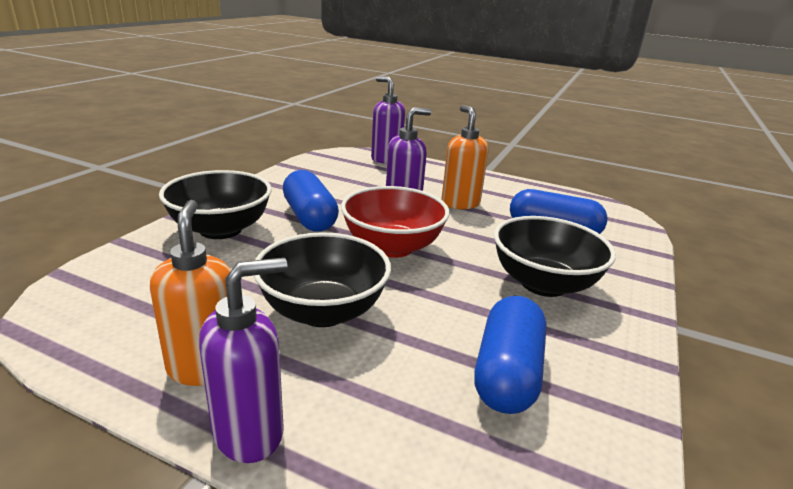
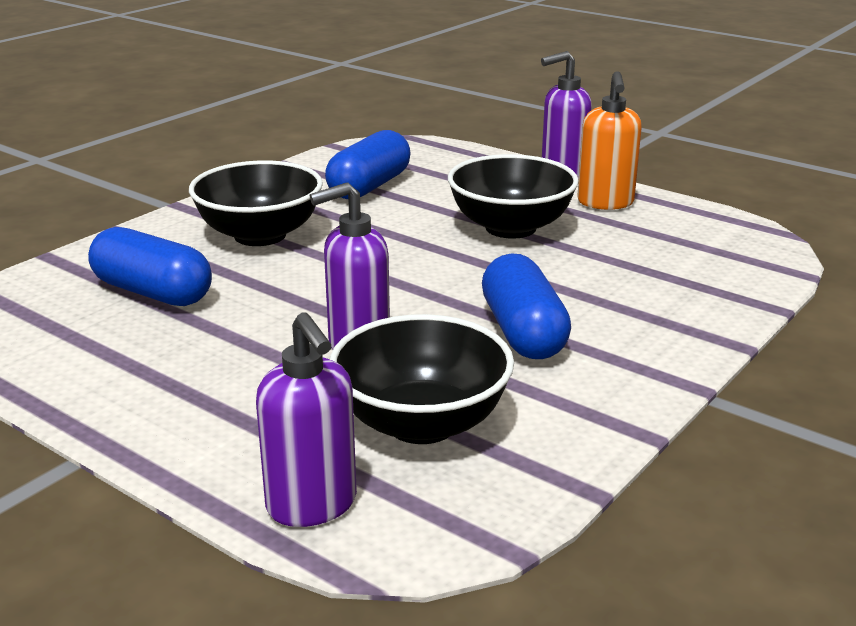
camera: 165 degrees left, 0 degrees up
(221, 229) = (652, 318): black bowl -> black bowl (421, 423)
(392, 247) = (412, 282): red bowl -> none
(460, 203) = (248, 349): orange soap dispenser -> none

